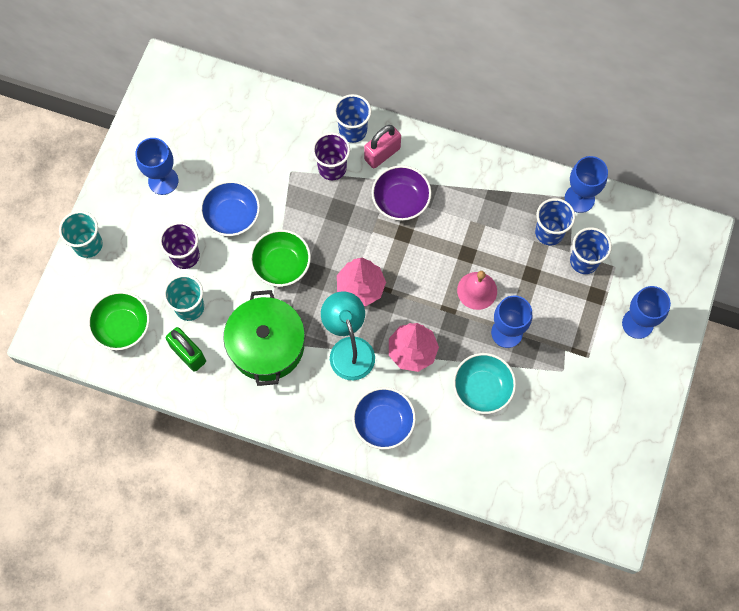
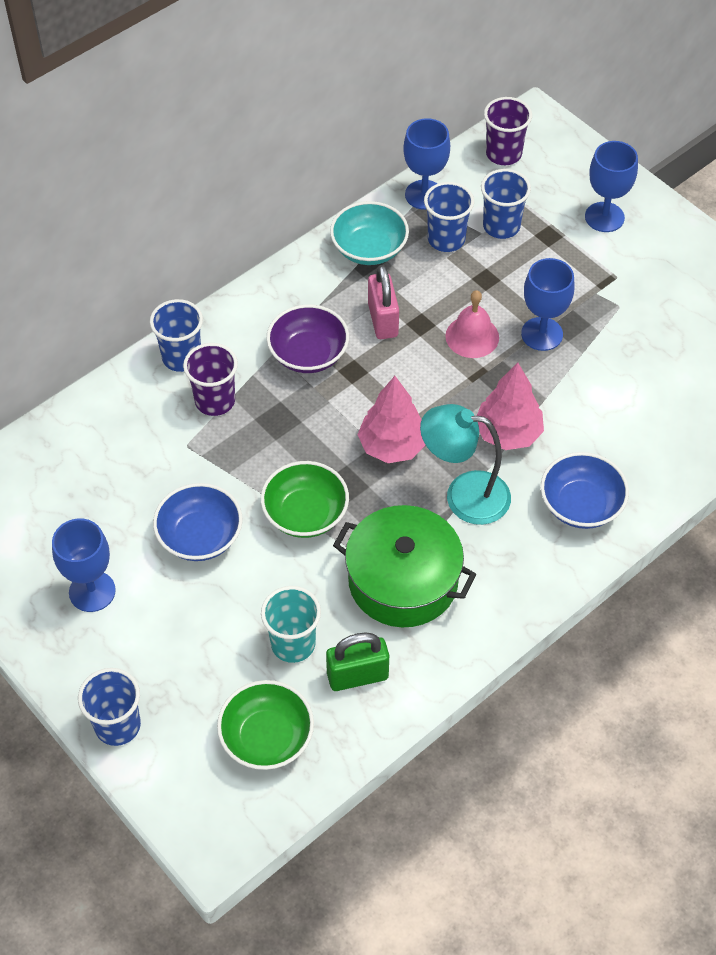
camera: 60 degrees left, 15 degrees down
(88, 245) = (117, 725): turquoise cup -> blue cup
(185, 256) = (217, 615): purple cup -> purple cup (503, 154)
(382, 154) = (234, 343): pink padlock -> pink padlock (383, 320)
(482, 388) = (596, 389): turquoise bowl -> turquoise bowl (369, 249)

